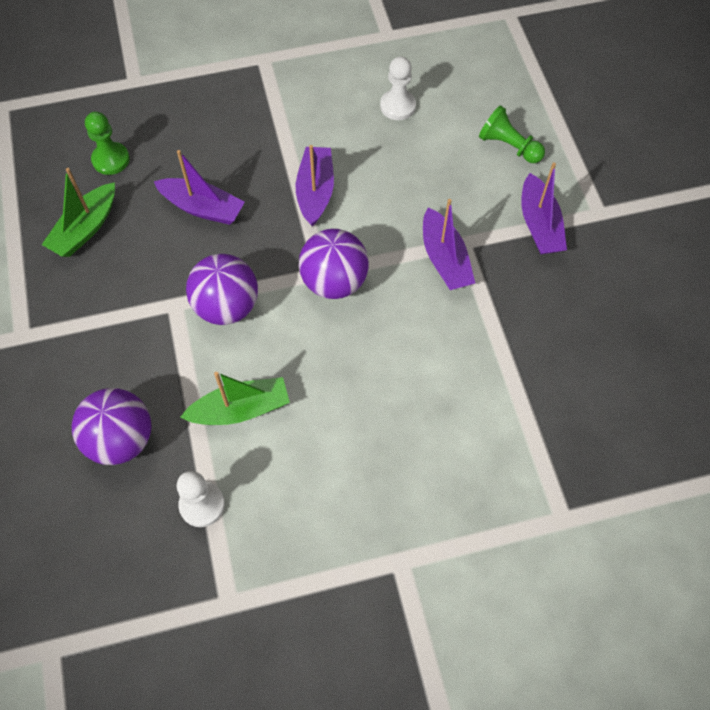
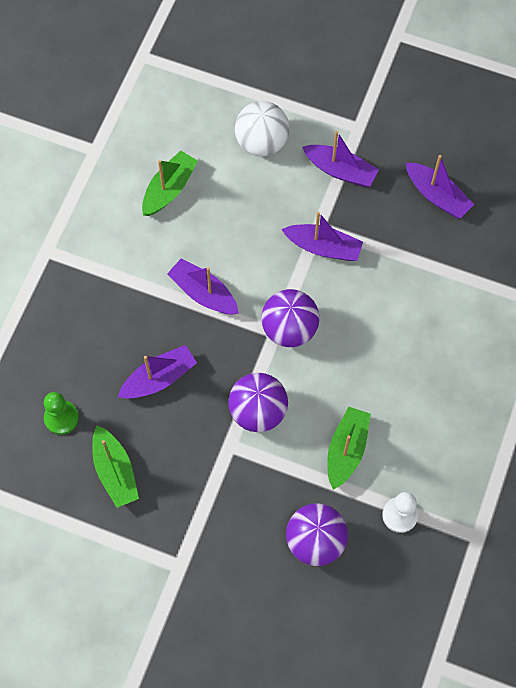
camera: 55 degrees left, 5 degrees up
(397, 106) = (169, 189): white pawn -> green boat
(509, 146) = (262, 142): green pawn -> white ball
(591, 325) = (437, 196): none -> purple boat

